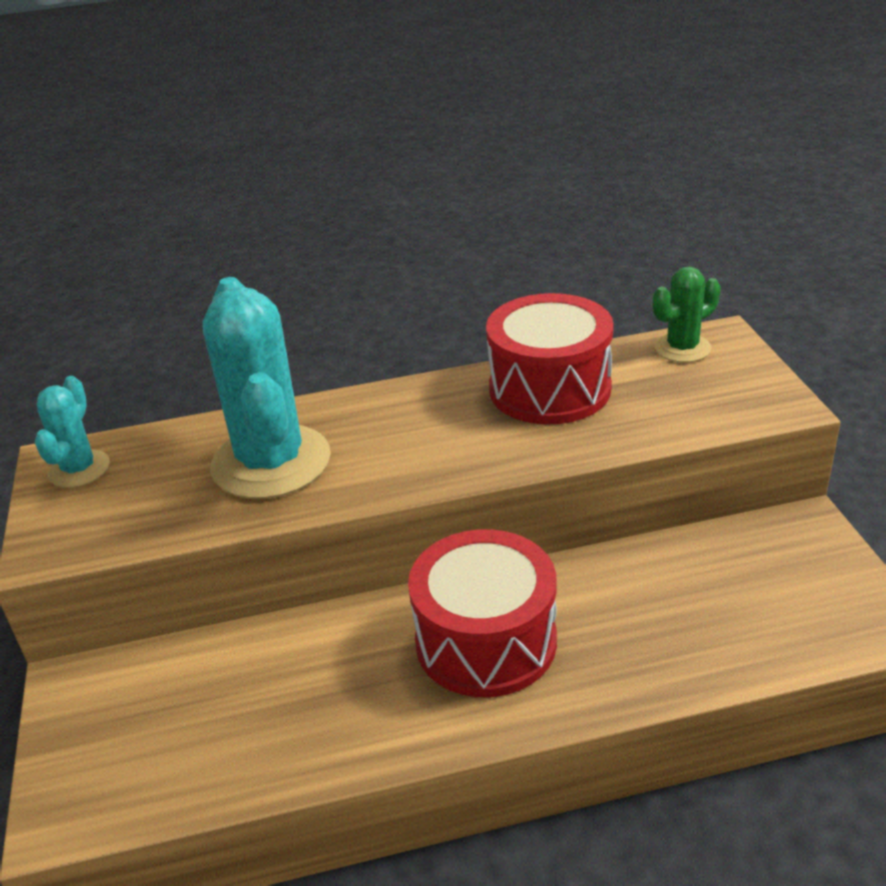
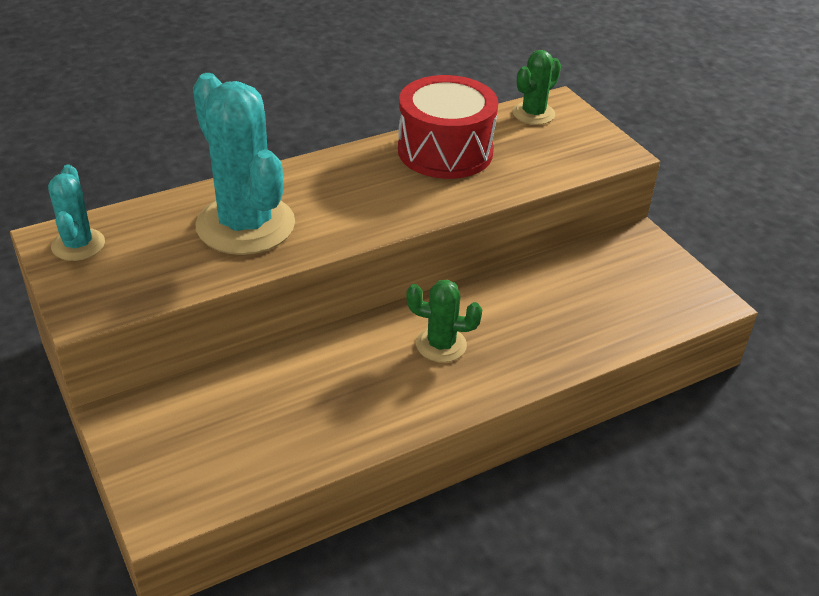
camera: 20 degrees left, 5 degrees up
(486, 641) = (441, 345): red drum -> green cactus

